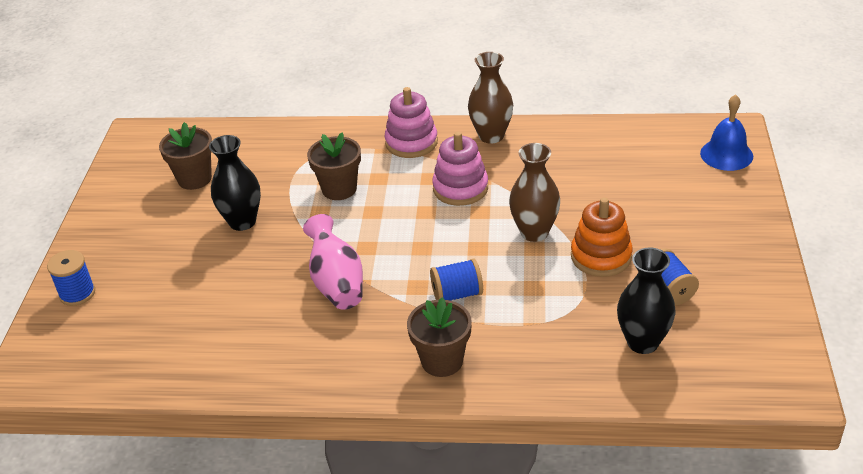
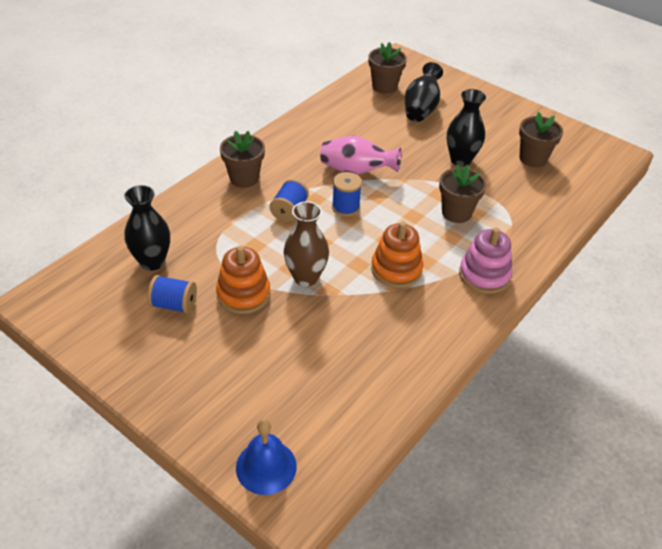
camera: 120 degrees right, 5 degrees up
(77, 293) = (451, 87): blue spool -> blue spool (345, 207)
(122, 351) = (384, 86): none -> brown flower pot
(154, 295) = (421, 108): none -> black vase
(460, 188) = (396, 269): pink stacking toy -> orange stacking toy
(491, 136) = (450, 325): brown vase -> none

